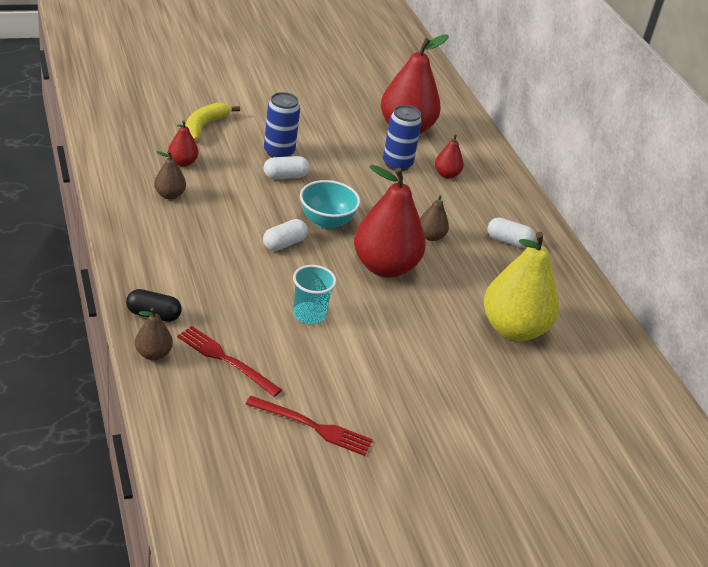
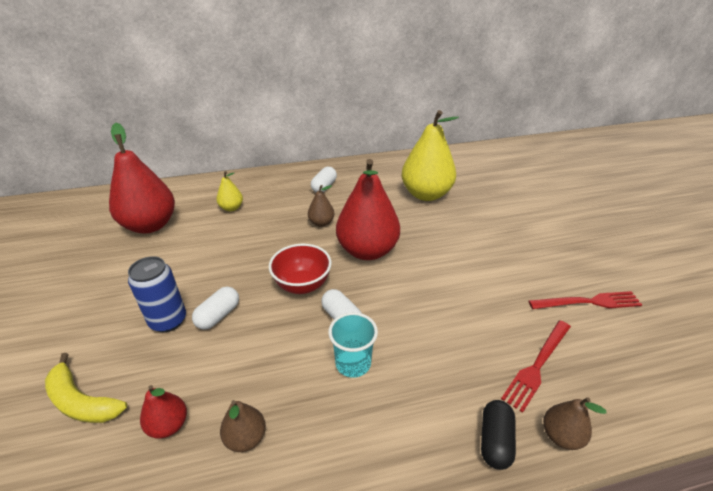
camera: 80 degrees left, 0 degrees up
(285, 176) = (218, 315): white capsule -> white capsule turned 45 degrees clockwise
(309, 314) = (447, 301): turquoise cup -> turquoise cup (353, 363)
(313, 426) = (588, 302): red fork -> red fork turned 60 degrees clockwise
(326, 221) = (302, 285): turquoise bowl -> red bowl
(397, 164) = (210, 234): blue can -> none
(446, 174) = (231, 208): red pear -> yellow pear

